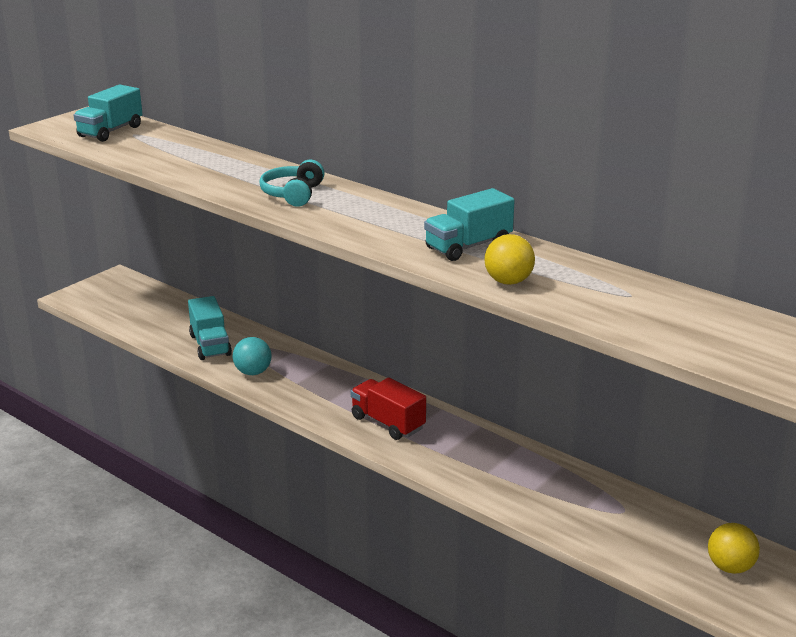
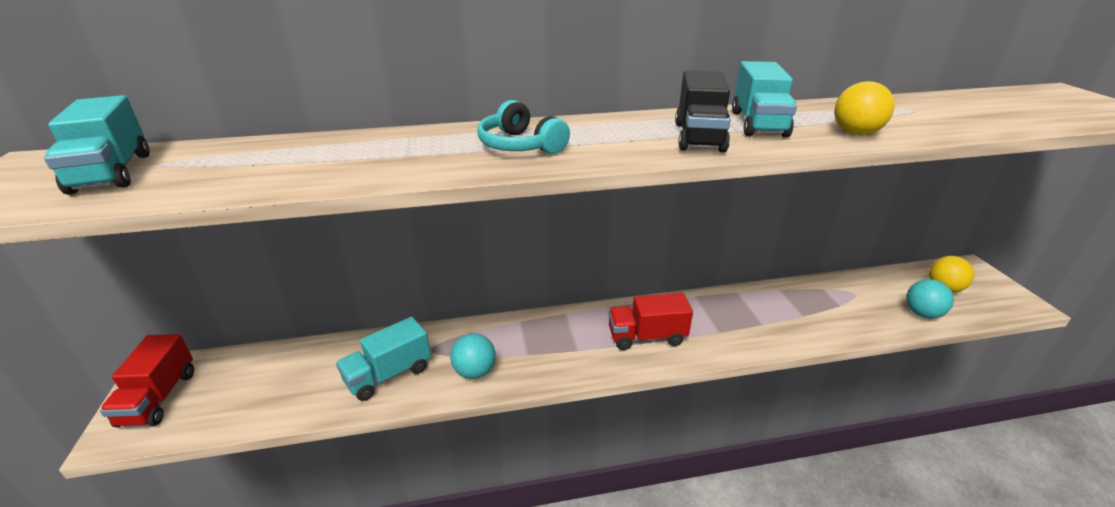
camera: 50 degrees left, 5 degrees up
(104, 291) = (159, 398): none -> red truck
(210, 345) = (388, 374): turquoise truck -> turquoise truck turned 120 degrees clockwise
(401, 235) = (699, 137): none -> black truck
(648, 559) = (922, 314): none -> turquoise ball

